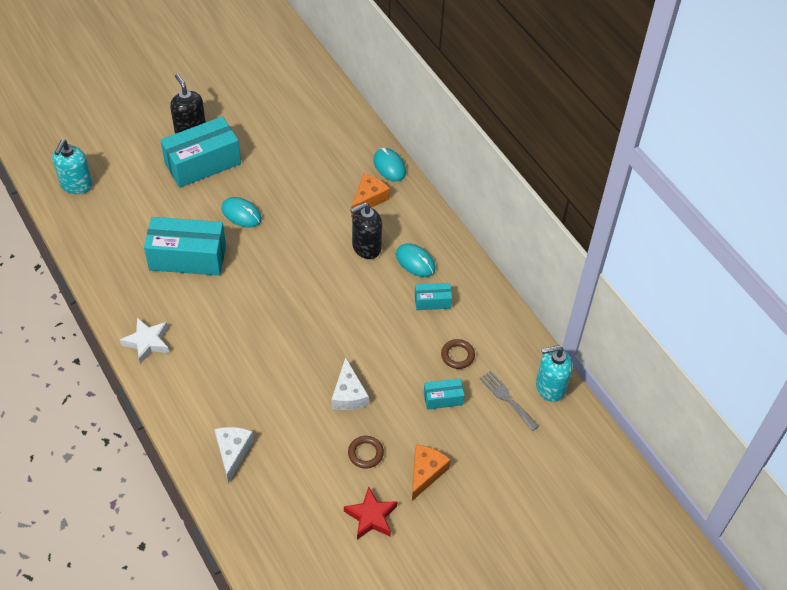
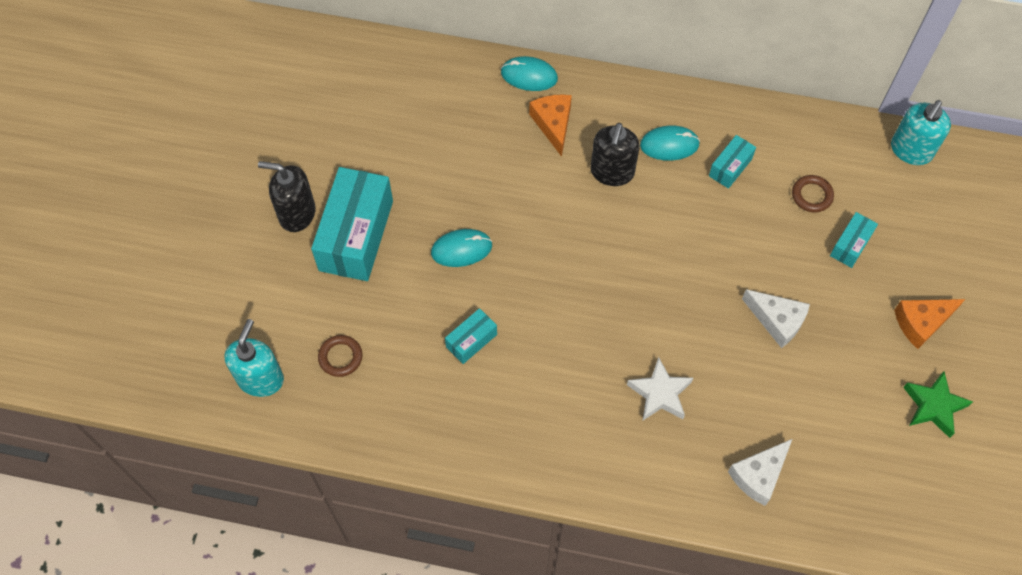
camera: 45 degrees left, 10 degrees up
(76, 185) = (261, 379): turquoise soap dispenser -> turquoise soap dispenser turned 135 degrees counterclockwise
(147, 342) = (549, 459): white star -> white star (660, 393)
(187, 257) = (471, 341): turquoise box -> turquoise box, size x0.48
(232, 452) = (759, 475): white cheese -> white cheese turned 90 degrees counterclockwise
(365, 453) = (858, 357): brown ring -> brown ring (340, 357)
(371, 517) = (933, 406): red star -> green star
(425, 472) = (921, 323): orange cheese -> orange cheese turned 90 degrees counterclockwise
(507, 398) = (894, 194): grey fork -> none

